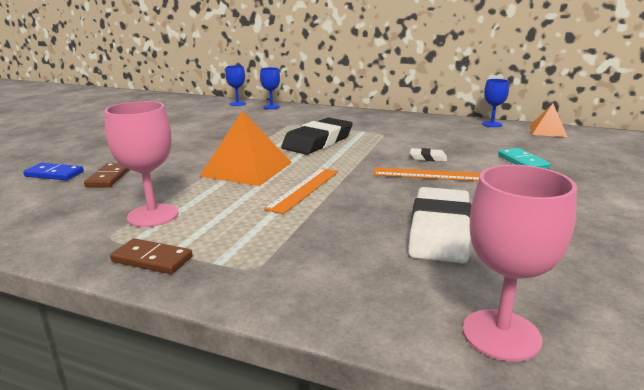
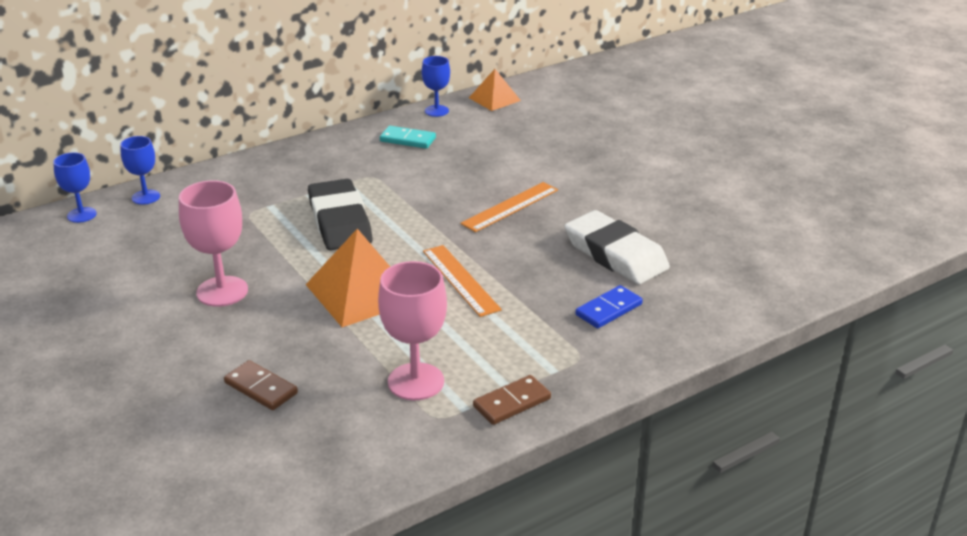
camera: 55 degrees left, 10 degrees up
(54, 174) = (187, 428): blue domino -> blue domino (609, 310)
(428, 158) = (473, 187): white eraser -> none
(501, 334) = (750, 297): pink goblet -> pink goblet (222, 291)
(523, 162) = (543, 152): turquoise domino -> turquoise domino (408, 140)

